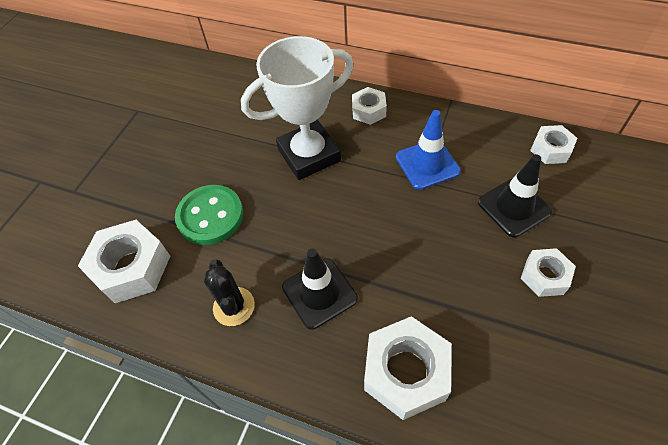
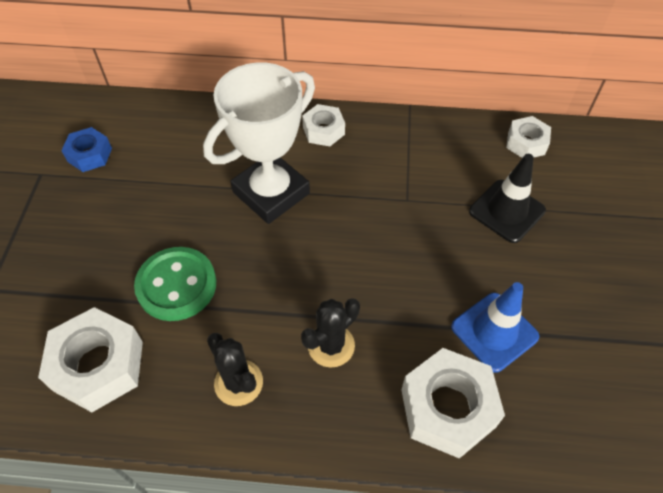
camera: 20 degrees left, 0 degrees up
(178, 101) = (90, 155): none -> blue nut
(319, 293) = (331, 345): black traffic cone -> black cactus
(427, 164) = (405, 181): blue traffic cone -> blue traffic cone (494, 332)
(544, 276) = (556, 277): white nut -> none

